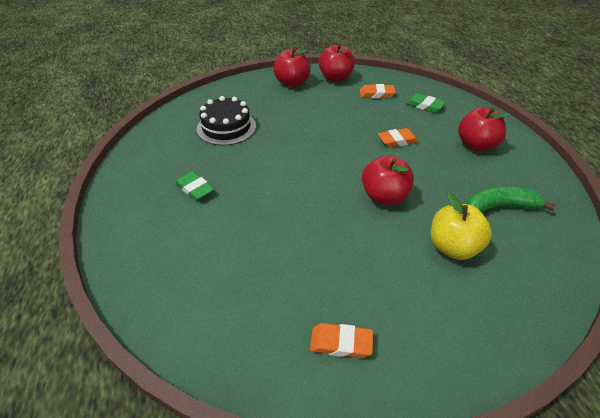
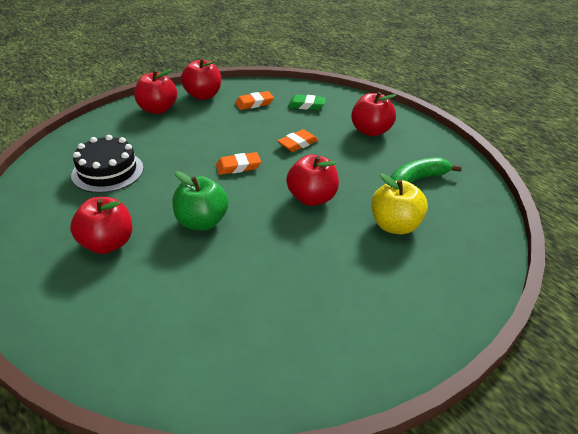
camera: 25 degrees left, 5 degrees down
(195, 189) = (107, 244): green eraser -> red apple
(276, 191) = (202, 222): none -> green apple
(341, 343) = (340, 339): orange eraser -> orange eraser (238, 166)

